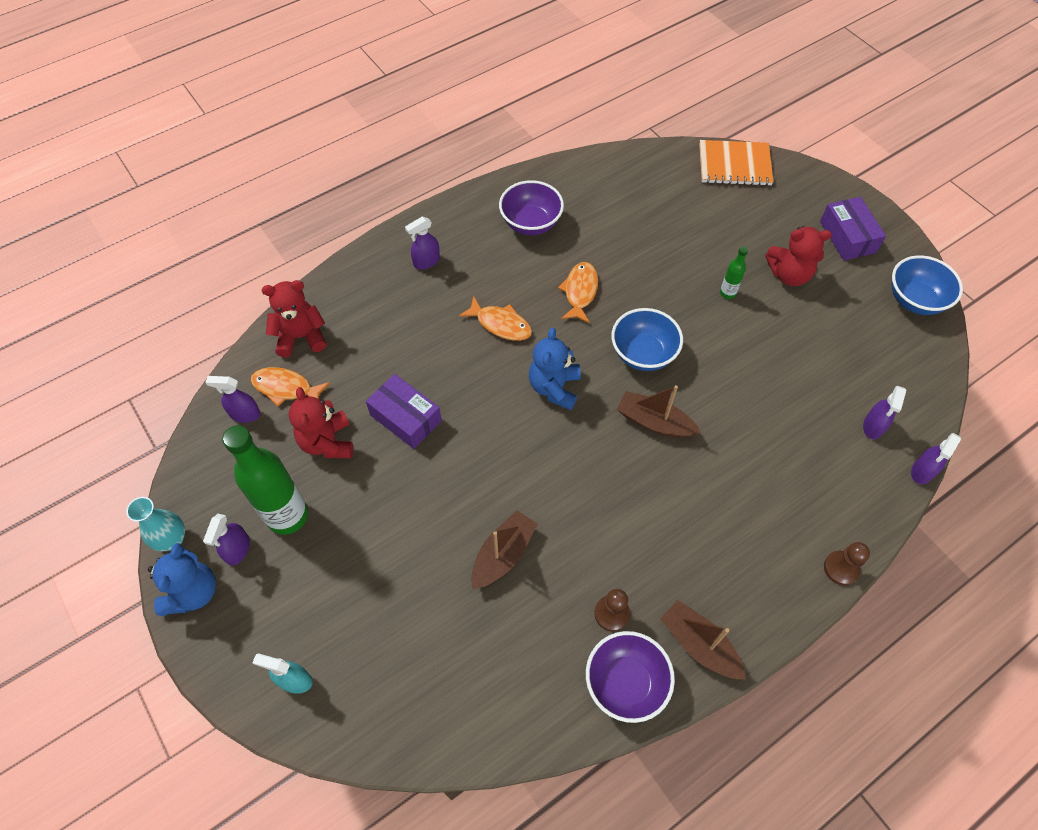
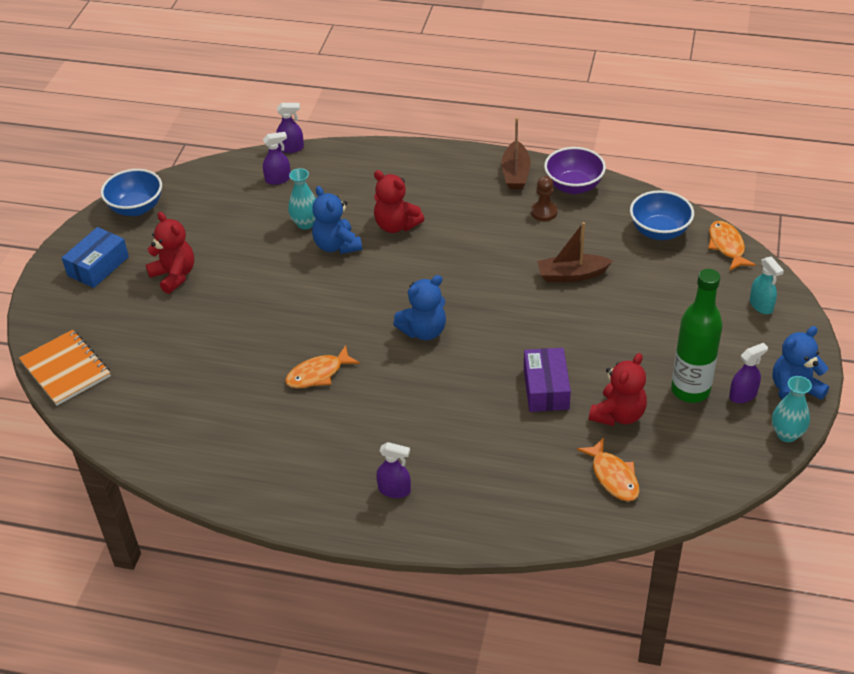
camera: 130 degrees left, 15 degrees down
(245, 414) = (663, 481): purple spray bottle -> none
(301, 337) = (562, 508): red teddy bear -> red teddy bear (396, 225)
(500, 324) = (403, 397): orange fish -> orange fish (727, 246)
(531, 223) = (275, 453): purple bowl -> none
(643, 354) = (339, 306): blue bowl -> blue bowl (659, 231)
(654, 422) = (391, 268): brown boat -> none
(725, 404) = (337, 245): none -> blue teddy bear
(727, 293) = (229, 296): green bottle -> none
(780, 403) = (305, 223): none -> turquoise vase
(841, 568) = (400, 148): brown pawn -> none
(847, 237) = (98, 266): purple box -> blue box

